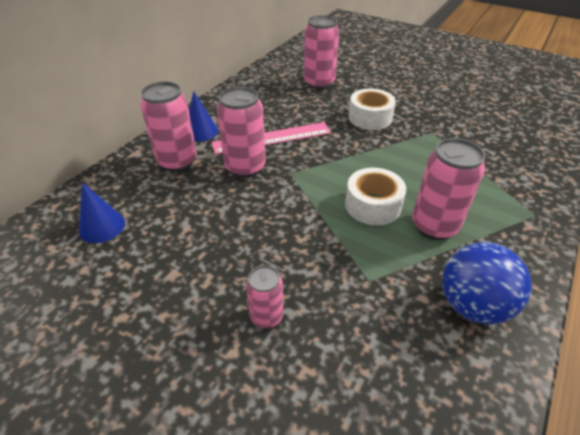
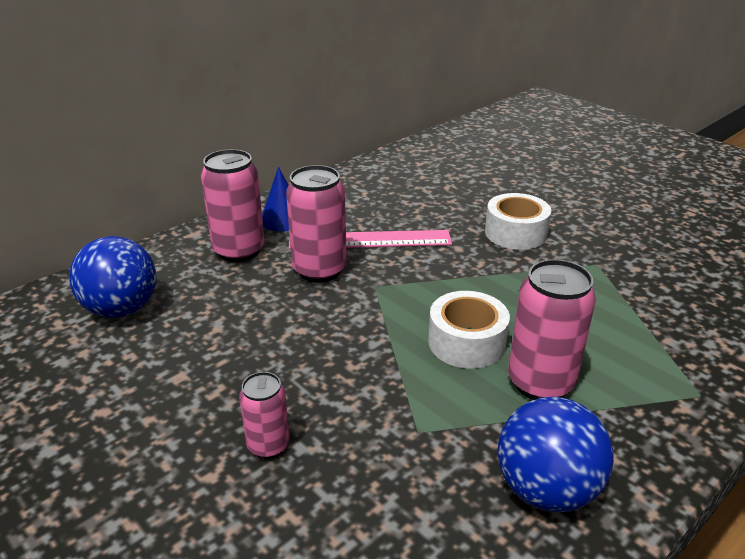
camera: 15 degrees right, 10 degrees down
(102, 226) = (122, 309): blue cone -> blue ball
(319, 83) = (465, 180): pink can -> none

